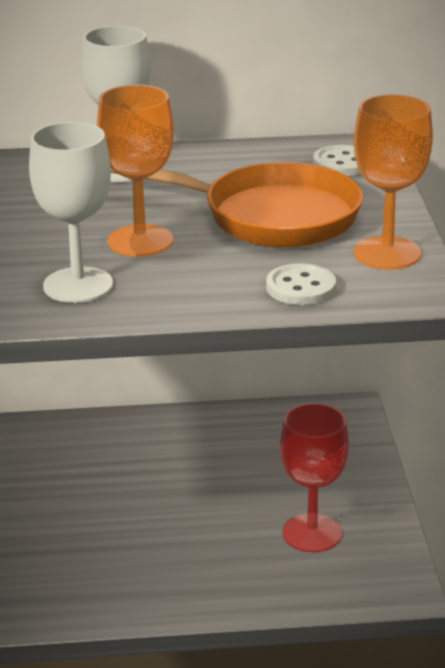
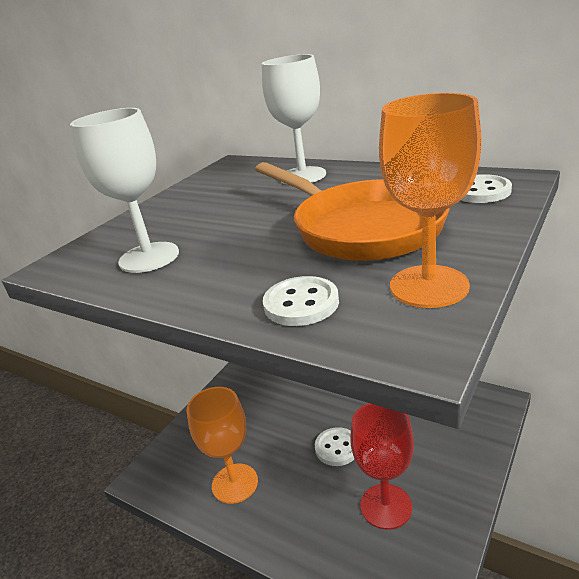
camera: 40 degrees right, 0 degrees up
(140, 241) = (239, 230): orange goblet -> orange goblet (235, 483)
(217, 505) = (337, 448): none -> white button

